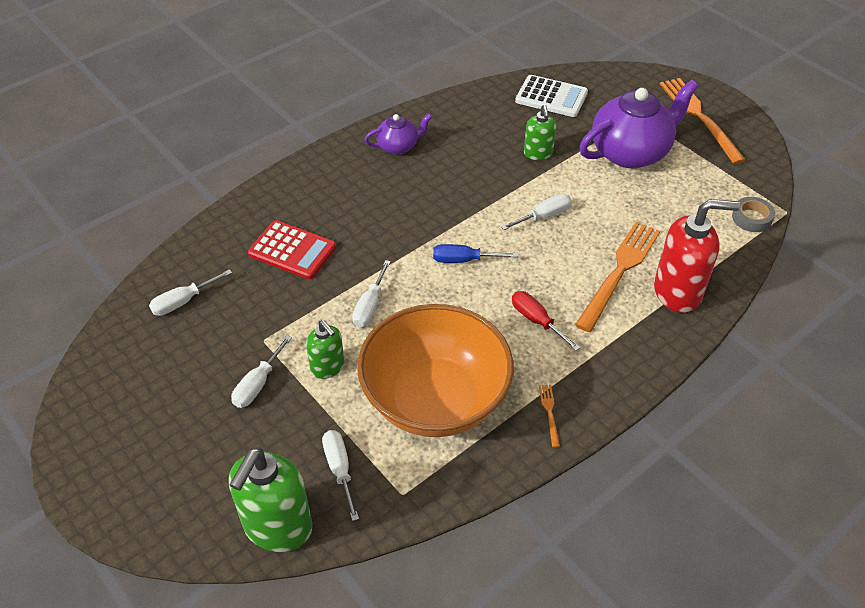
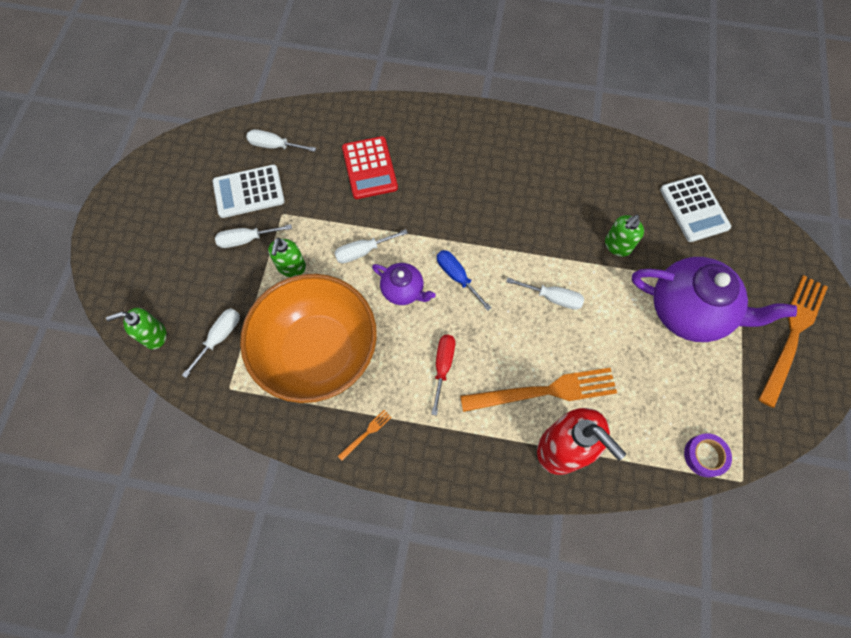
camera: 50 degrees right, 20 degrees up
(208, 351) = (249, 192): none -> white calculator
(277, 527) = (154, 335): green soap dispenser -> green soap dispenser, size x0.57
(398, 146) = (529, 150): purple teapot -> purple teapot (403, 290)
(751, 218) = (705, 456): grey tape -> purple tape

